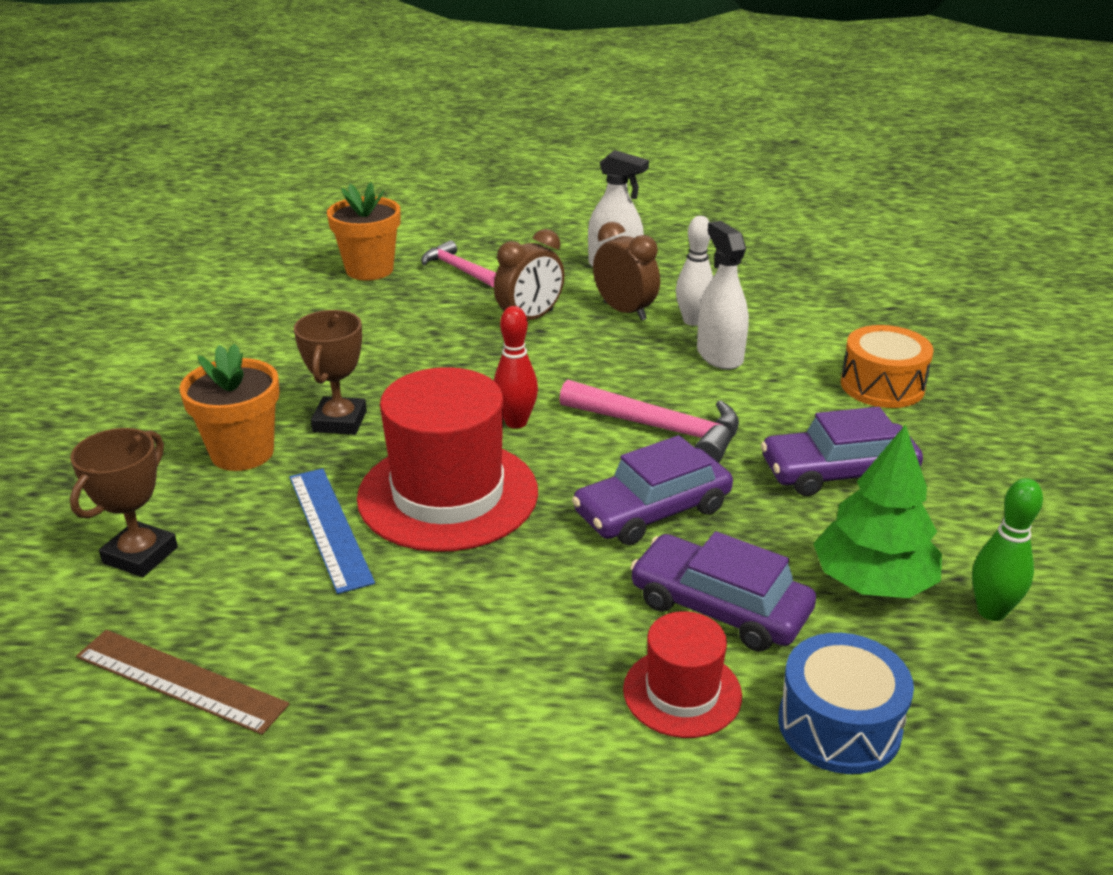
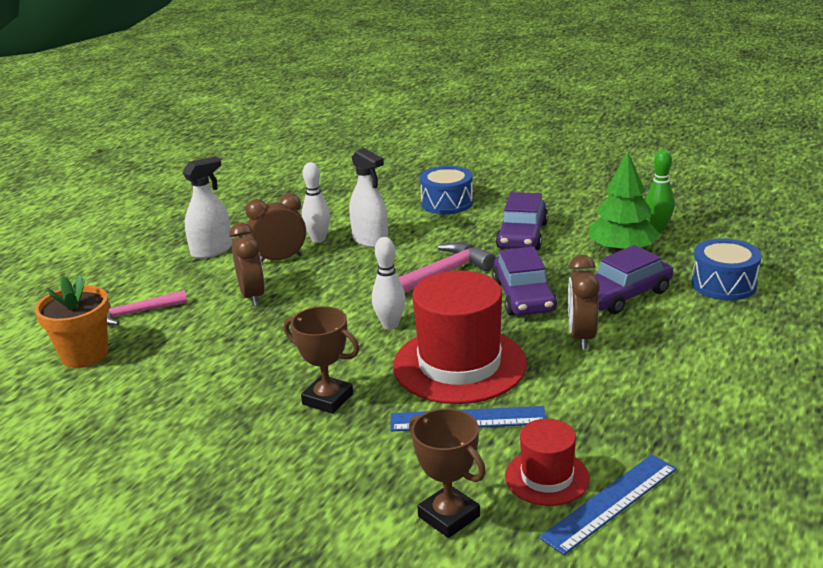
camera: 65 degrees left, 5 degrees down
(180, 680) = (610, 502): brown ruler -> blue ruler
(242, 453) = (336, 452): orange flower pot -> none
(516, 422) = (390, 325): red bowling pin -> white bowling pin
(569, 586) = (581, 337): none -> brown clock
(682, 692) = (686, 320): red hat -> red hat (547, 477)
(719, 355) = (370, 240): white spray bottle -> white spray bottle turned 135 degrees counterclockwise
(882, 386) = (447, 203): orange drum -> blue drum

